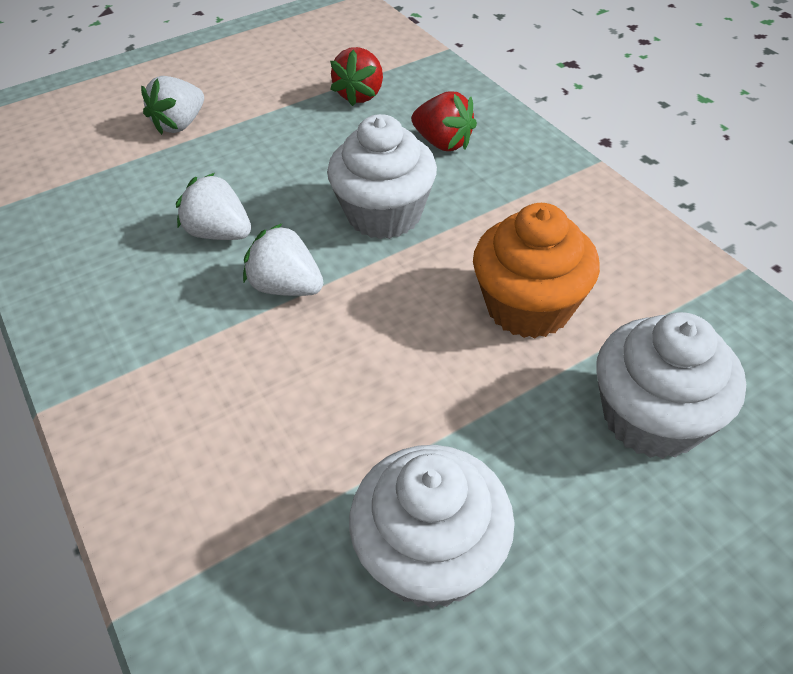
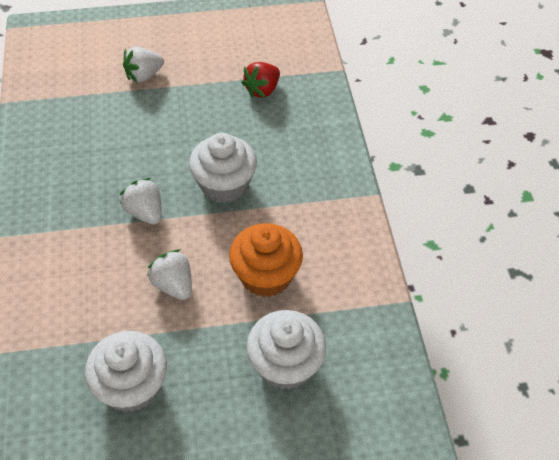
camera: 20 degrees right, 5 degrees up
(219, 233) = (128, 163): white strawberry -> white strawberry (173, 285)
(443, 143) = (290, 146): red strawberry -> none

